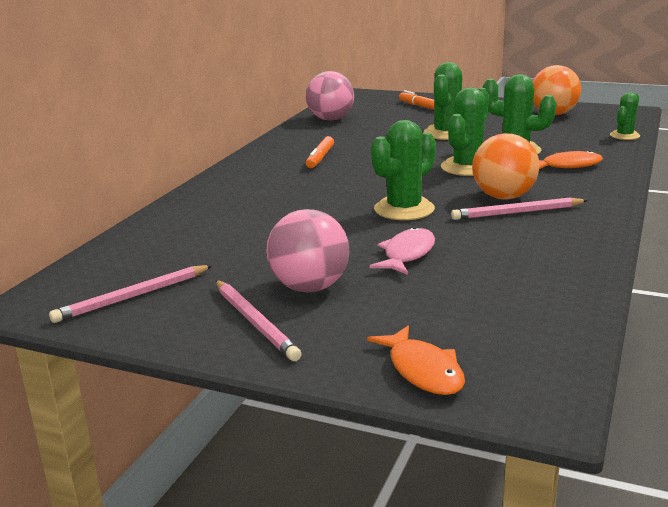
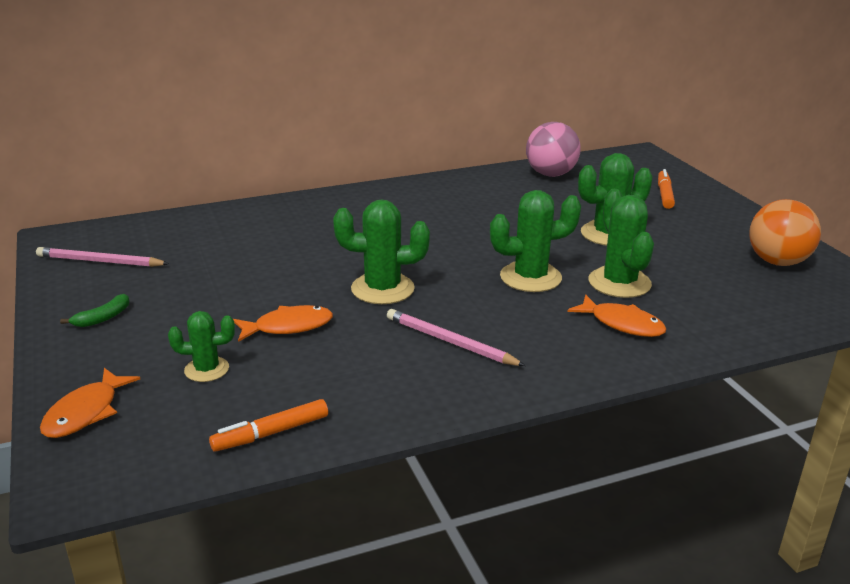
camera: 45 degrees right, 5 degrees up
(254, 322) = (103, 318): pink pencil -> green banana
(309, 287) = (180, 313): pink ball -> none
(320, 158) = (447, 210): orange marker -> orange marker (271, 433)
(407, 254) = (288, 327): pink fish -> orange fish
(503, 197) = (480, 322): orange ball -> none
(624, 136) = (783, 324): green cactus -> green cactus (206, 369)

